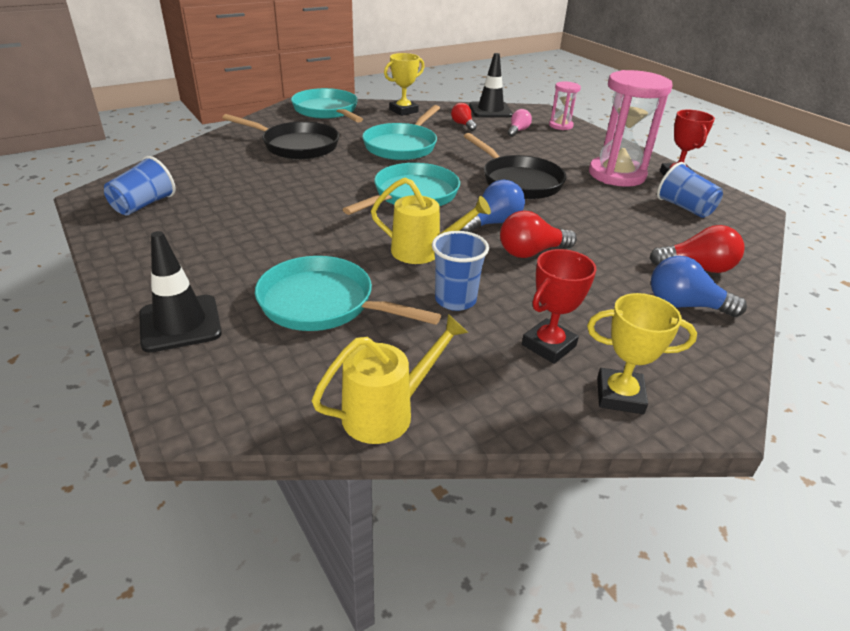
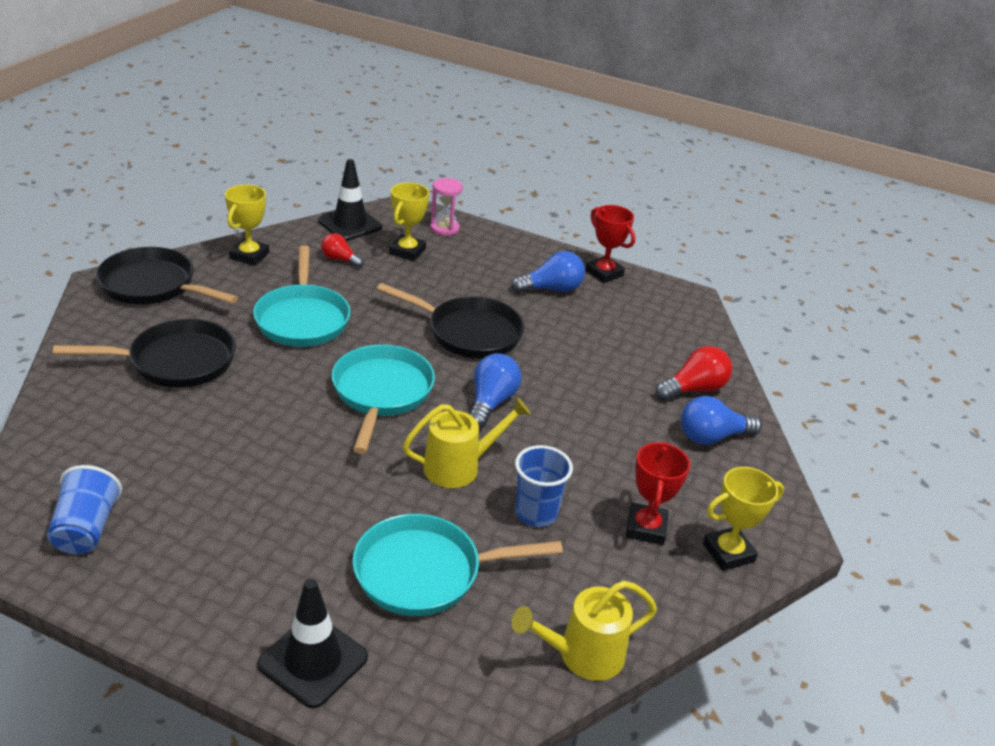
camera: 35 degrees left, 0 degrees up
(327, 111) = (153, 285): turquoise pan -> black pan
(387, 412) = (581, 655): yellow watering can -> yellow watering can turned 135 degrees counterclockwise
(518, 131) = (407, 251): pink light bulb -> yellow trophy
(531, 252) = (554, 426): red light bulb -> none
(616, 175) = (551, 289): pink hourglass -> blue light bulb
(684, 208) = (638, 316): blue cup -> none

